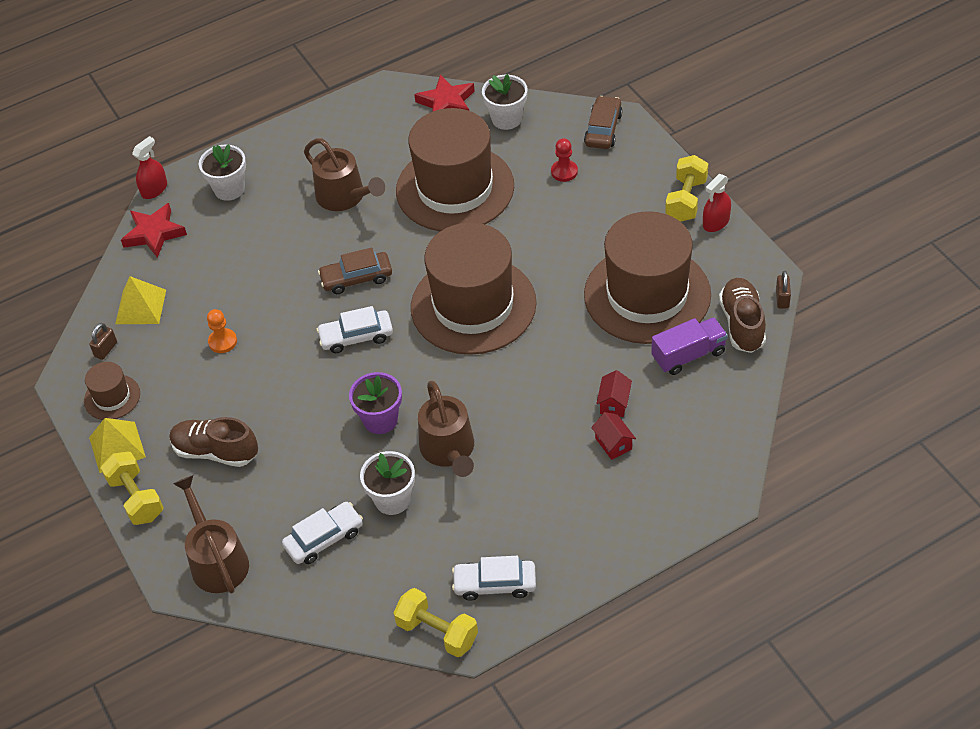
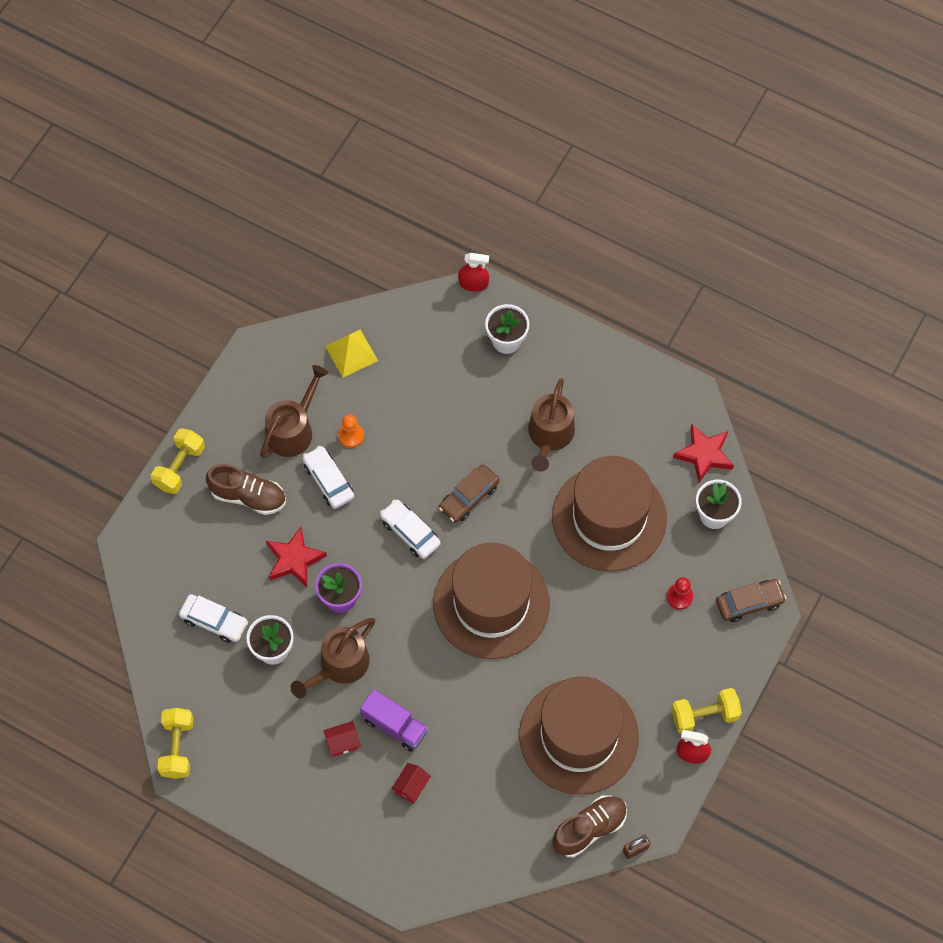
camera: 55 degrees right, 15 degrees up
(106, 349) = (297, 356): brown padlock -> none
(112, 397) = (257, 390): brown hat -> none
(117, 447) = (216, 424): yellow pyramid -> none
(154, 233) = (428, 314): red star -> red star (294, 559)
(215, 452) = (248, 496): brown shoe -> brown shoe turned 120 degrees clockwise
(217, 561) = (157, 557): brown watering can -> brown watering can (293, 430)
(356, 278) = (469, 497): brown car -> brown car turned 90 degrees counterclockwise
(495, 584) = (238, 766): white car -> white car (328, 480)
(614, 403) = (451, 767): red house -> red house (342, 742)
(688, 355) = (532, 801): purple truck -> purple truck (394, 725)

